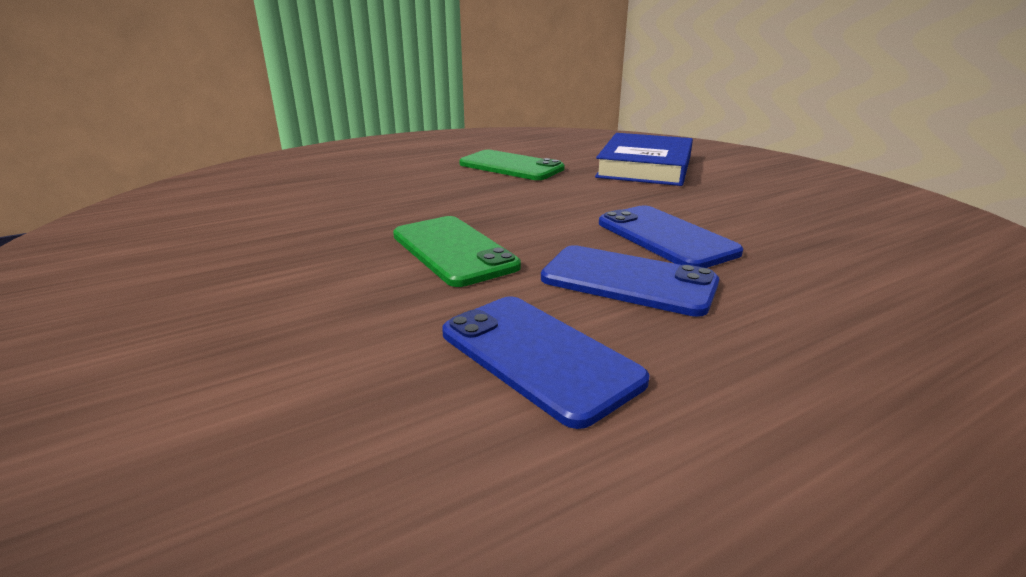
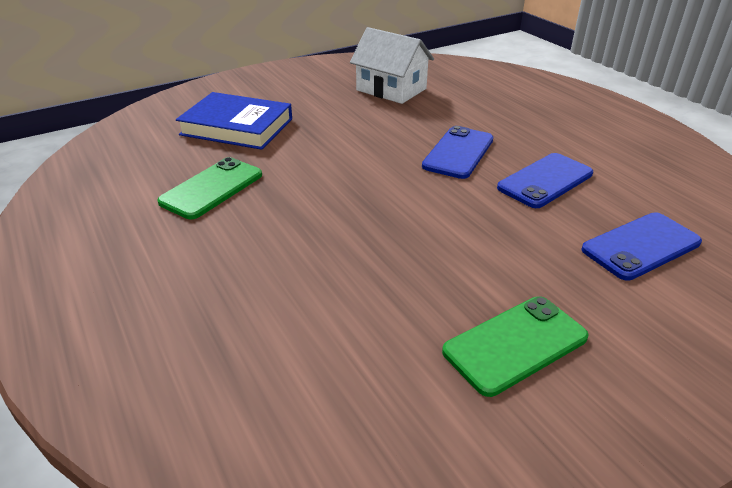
camera: 90 degrees left, 10 degrees up
(453, 251) = (425, 210): green phone -> green phone (515, 344)
(665, 237) = (394, 136): blue phone -> blue phone (641, 246)
(849, 238) = (391, 89): none -> white house

